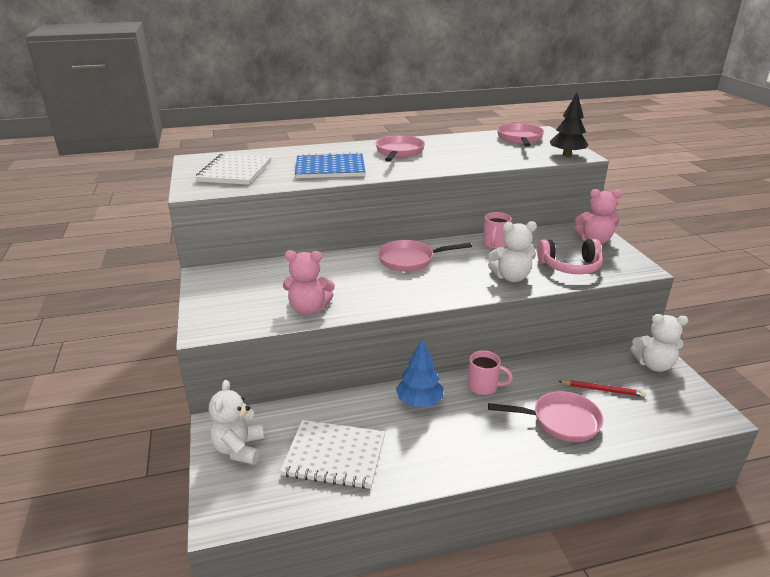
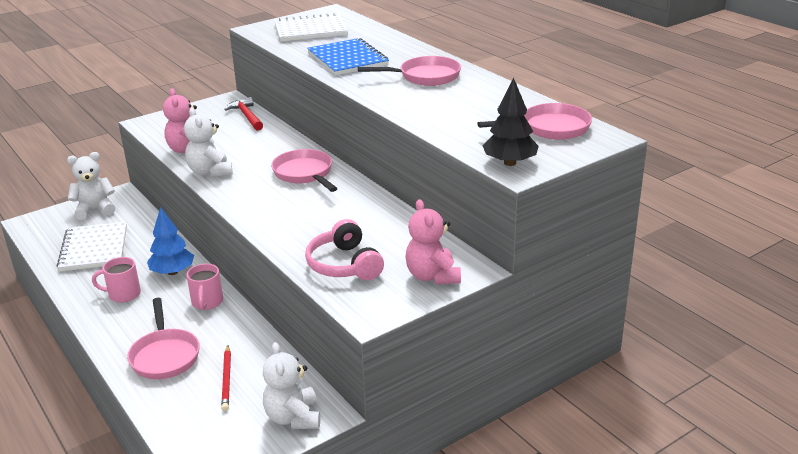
camera: 70 degrees right, 0 degrees up
(258, 270) = (247, 116): none -> red hammer
(495, 244) = (374, 212): pink mug -> pink mug (123, 294)
(511, 277) = (296, 232): white teddy bear -> white teddy bear (210, 172)

